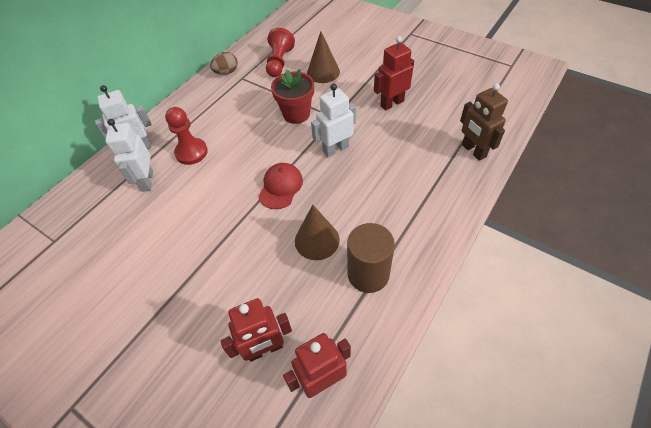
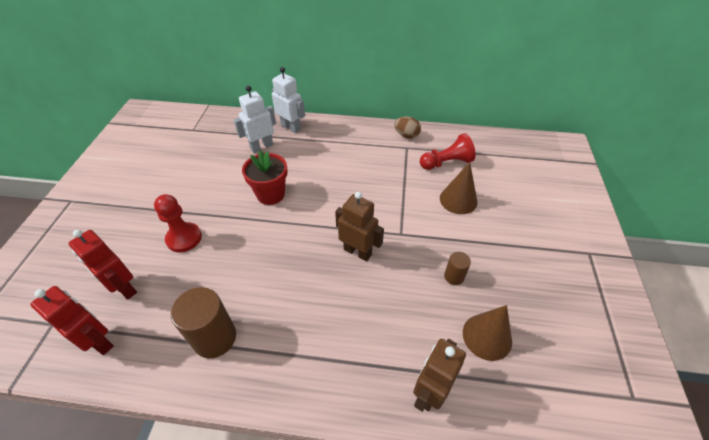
camera: 60 degrees right, 5 degrees down
(191, 152) = (302, 157): red pawn -> red pawn (184, 238)
(280, 187) = (291, 229): red cap -> none
(296, 114) = (386, 203): red flower pot -> red flower pot (270, 194)
(317, 240) = (241, 280): brown cone -> brown cone (487, 336)
(335, 149) = (357, 252): white robot -> brown robot
(391, 103) = (454, 276): red robot -> brown cylinder

